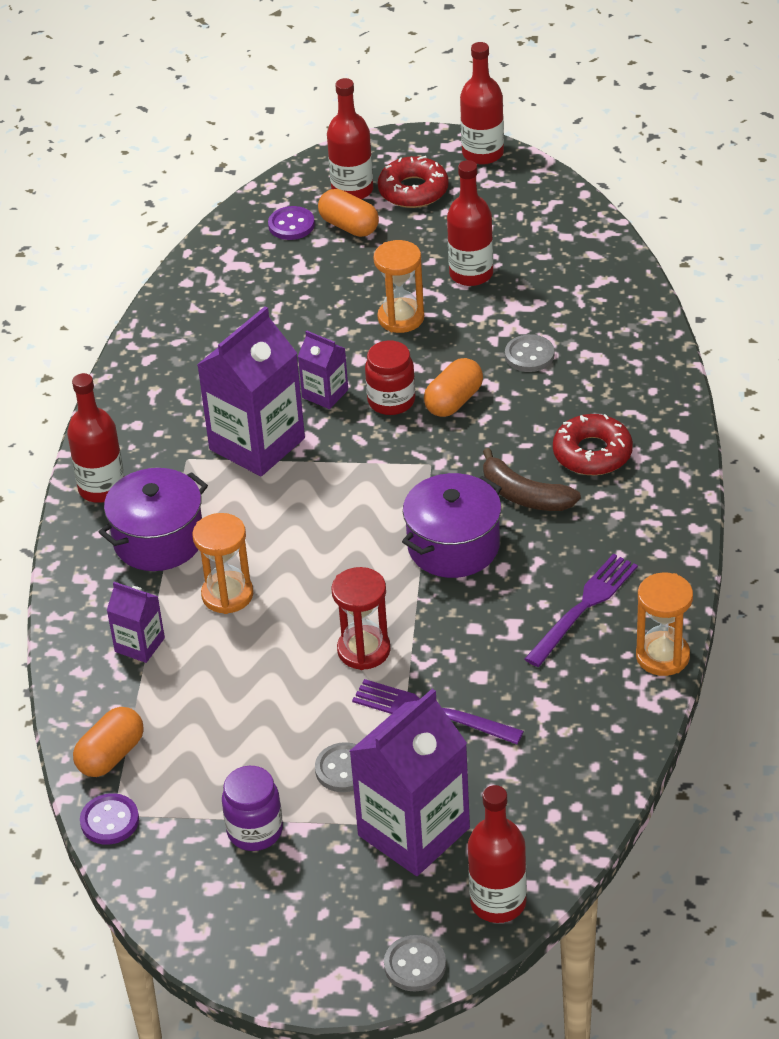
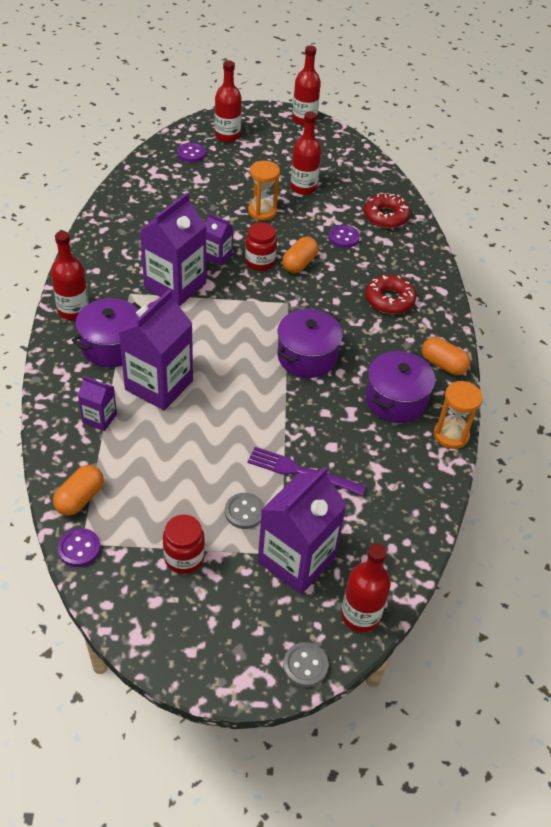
camera: 10 degrees left, 5 degrees up
(227, 595) = (159, 385): orange hourglass -> purple carton
(255, 831) = (184, 557): purple jar -> red jar
(349, 226) = (226, 156): orange capsule -> orange capsule (443, 365)
(364, 650) = (253, 426): red hourglass -> none
(413, 190) = (264, 138): red donut -> red donut (385, 216)
(524, 495) = (349, 325): brown banana -> none
(529, 355) = (343, 237): grey button -> purple button
(584, 607) = (395, 400): purple fork -> purple pot

